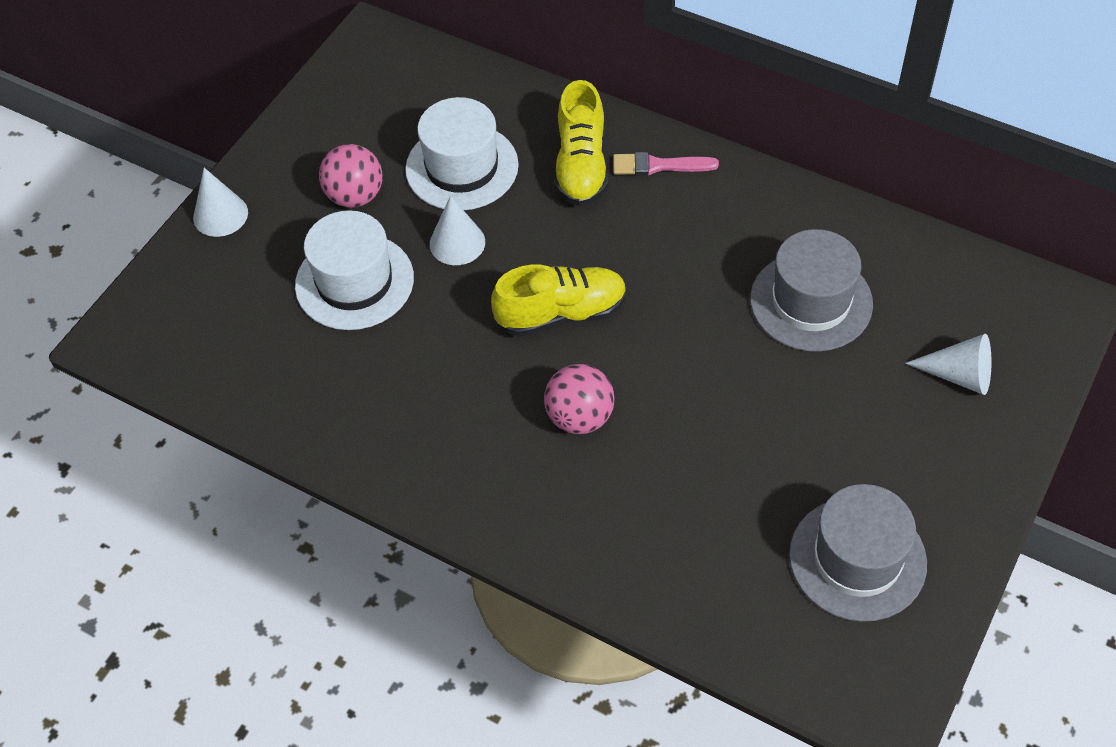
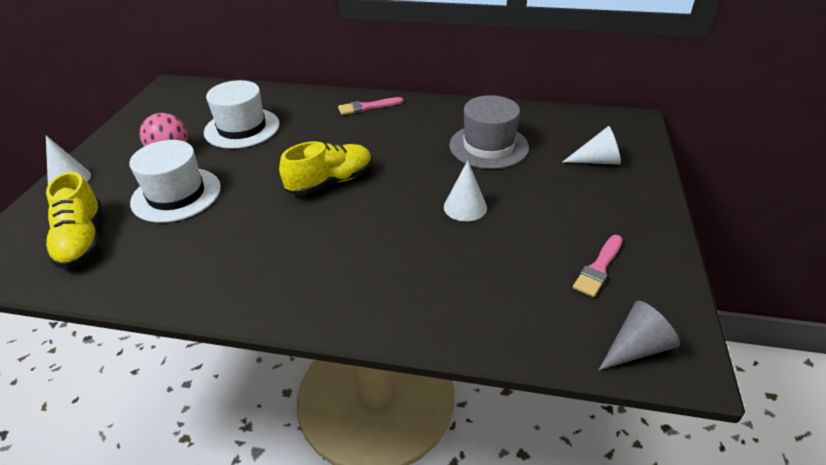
camera: 20 degrees left, 15 degrees down
(457, 243) = (247, 162): white cone -> white cone (465, 207)
(580, 417) = (363, 233): pink ball -> none
(581, 166) = (319, 115): yellow shoe -> yellow shoe (82, 240)
(841, 678) = (636, 348): none -> grey cone
(857, 559) = (598, 268): grey hat -> pink brush

